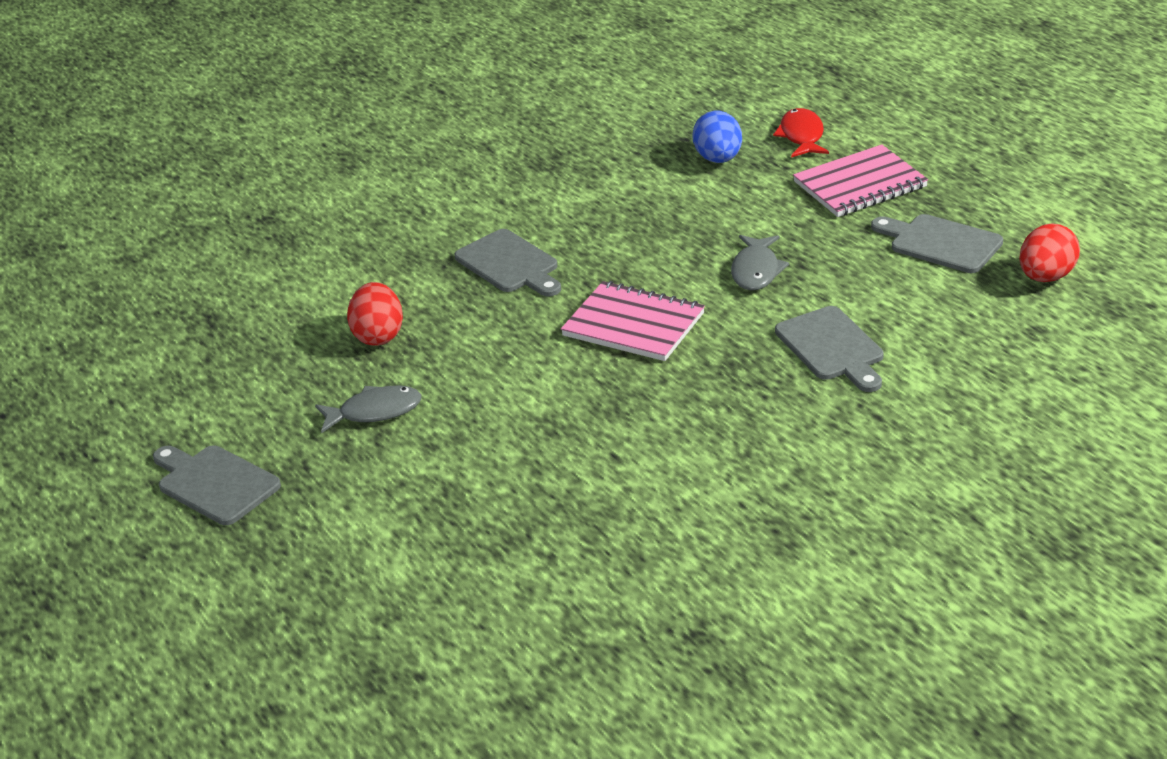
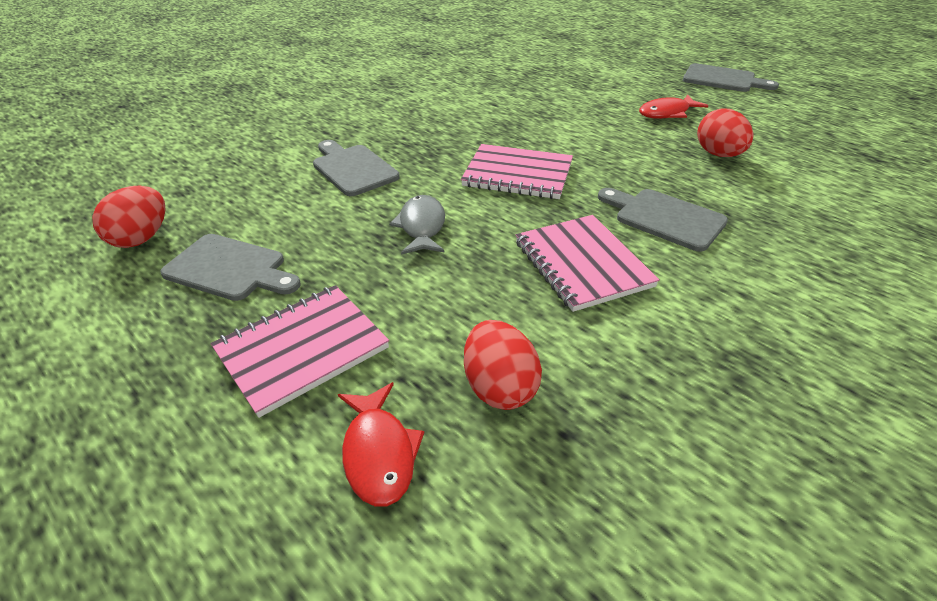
camera: 165 degrees right, 5 degrees up
(375, 412) = (667, 113): grey fish -> red fish
(616, 229) = (582, 264): none -> pink notebook
(718, 159) = (499, 387): blue egg -> red egg

